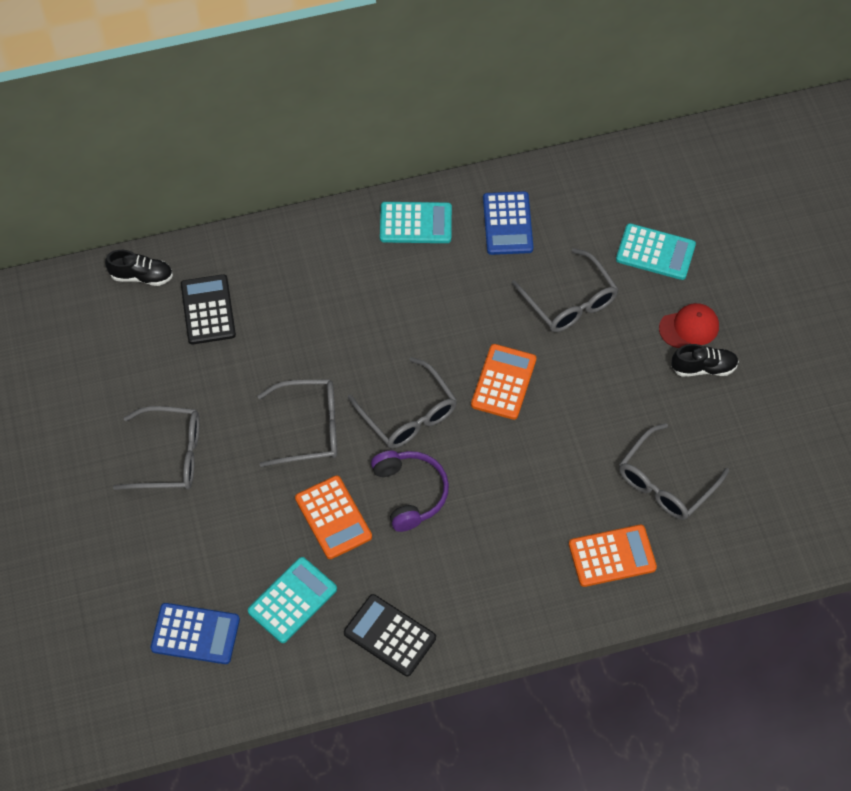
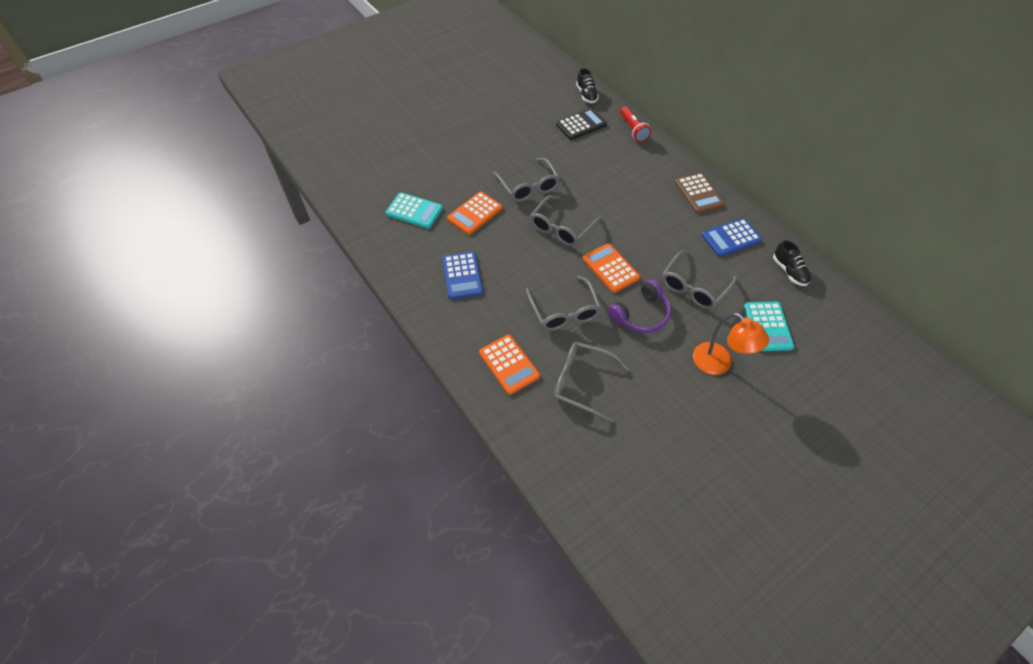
camera: 70 degrees right, 5 degrees down
(170, 456) = (483, 137): grey glasses -> grey glasses (564, 312)
(195, 634) = (379, 178): blue calculator -> blue calculator (462, 275)
(252, 247) = (633, 129): none -> red flashlight
(389, 635) = (407, 261): black calculator -> none
(410, 493) = (507, 244): purple headphones -> purple headphones (641, 314)
(415, 223) = (698, 193): turquoise calculator -> brown calculator
(503, 382) = (610, 268): orange calculator -> orange calculator turned 120 degrees counterclockwise
(689, 327) = (718, 364): red cap -> orange lamp
(703, 368) = (690, 382): black shoe -> black shoe (789, 271)

